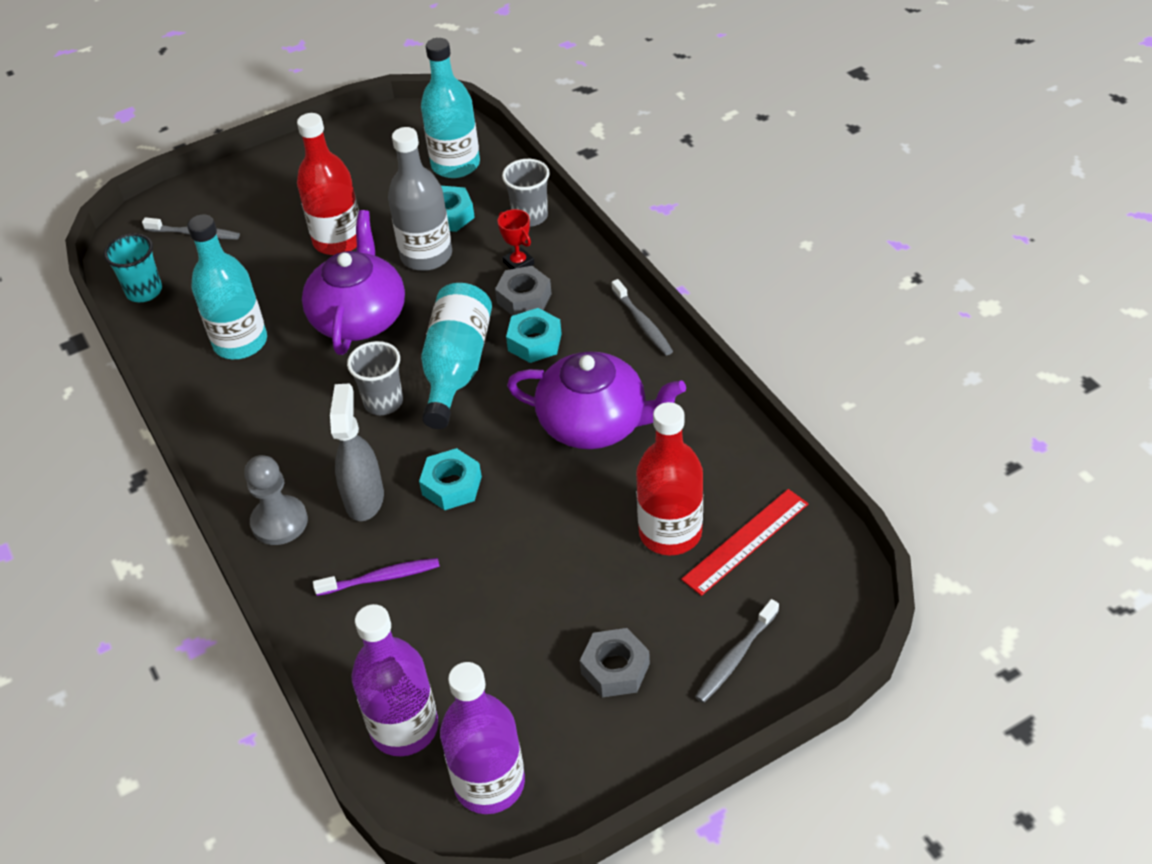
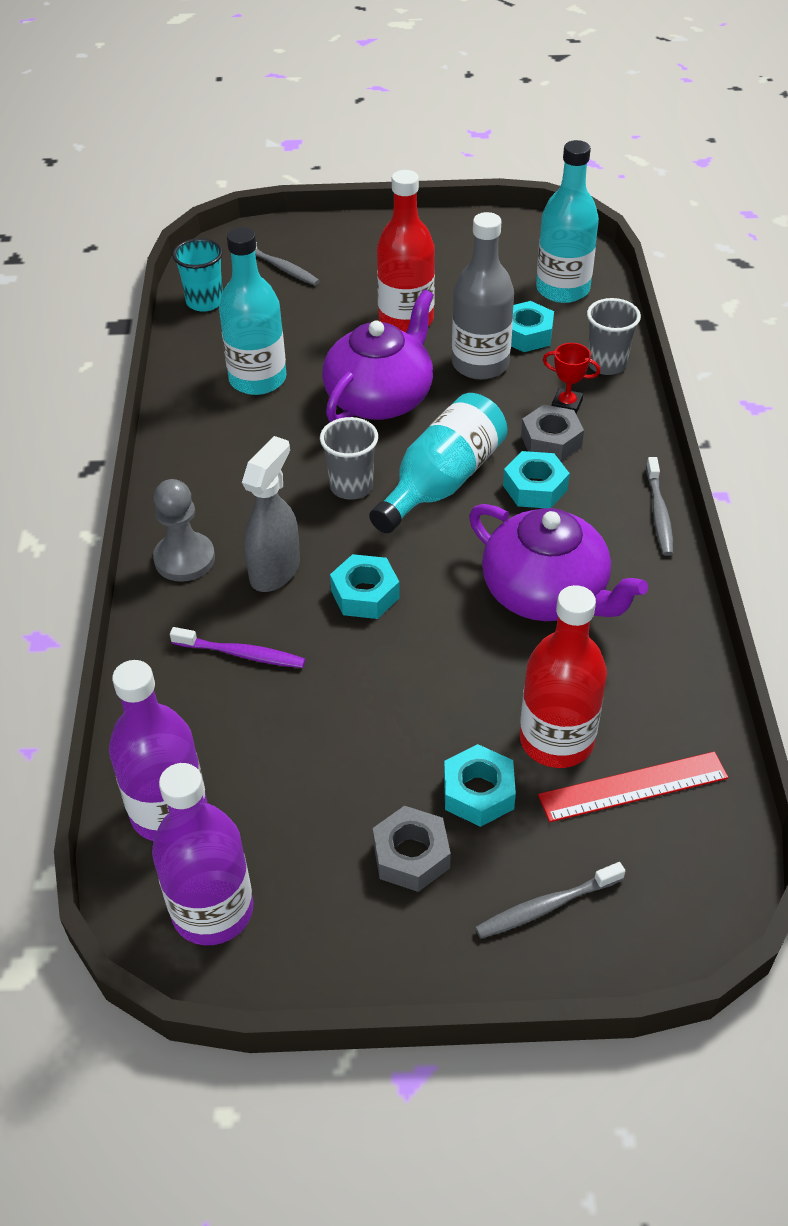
camera: 25 degrees right, 0 degrees up
(518, 263) = (566, 405): red trophy -> red trophy turned 60 degrees counterclockwise
(636, 598) = (478, 792): none -> turquoise nut

